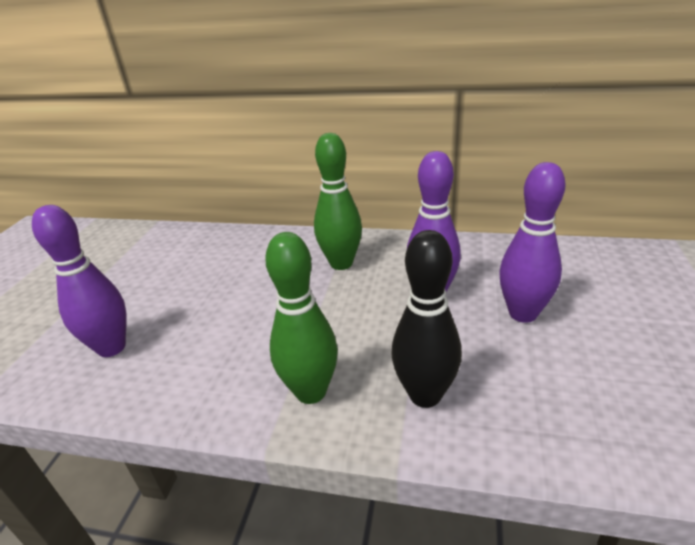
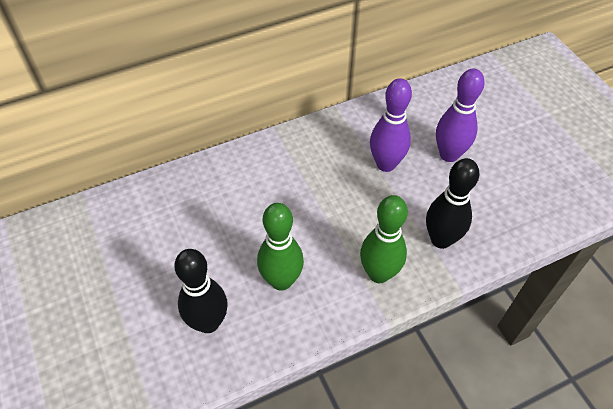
camera: 40 degrees left, 20 degrees up
(111, 347) = (208, 322): purple bowling pin -> black bowling pin
(341, 263) = (301, 166): green bowling pin -> green bowling pin (281, 281)

